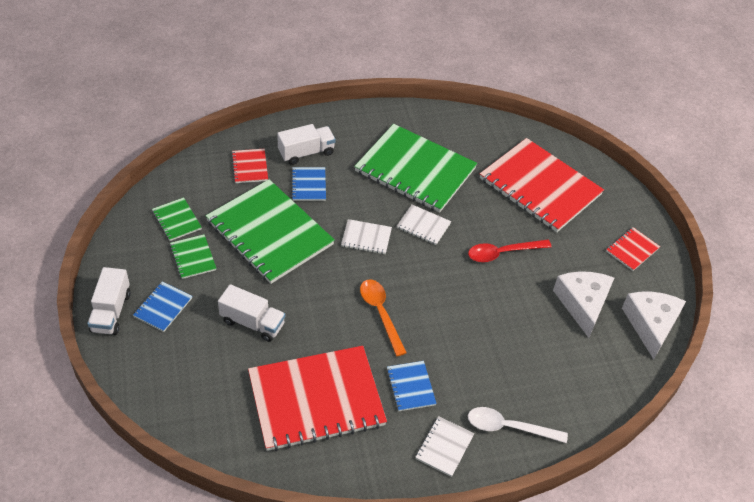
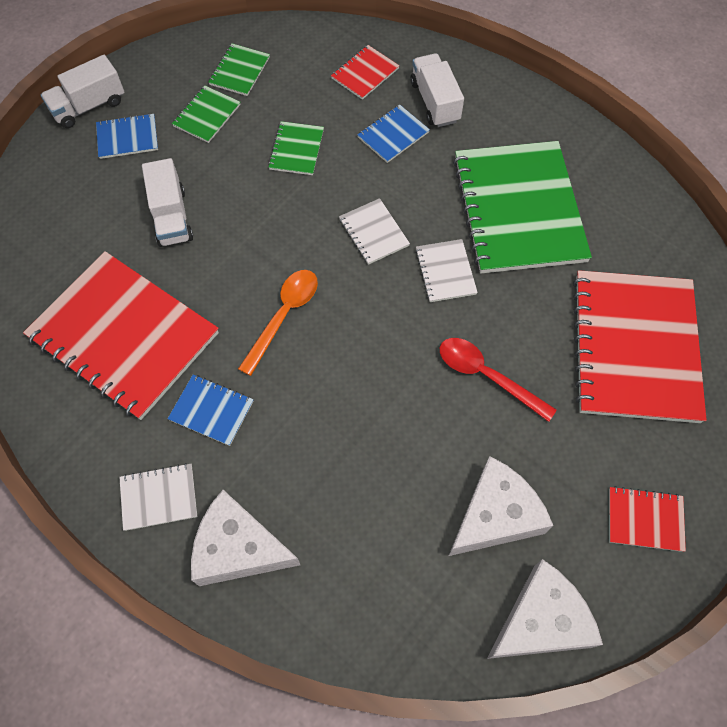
camera: 55 degrees right, 15 degrees up
(269, 233) = (296, 149): green notebook -> green notebook, size x0.43
(306, 153) = (434, 102): white truck -> white truck turned 135 degrees counterclockwise
(411, 387) = (211, 410): blue notebook -> blue notebook turned 75 degrees clockwise
(509, 427) = (238, 548): white spoon -> white cheese

